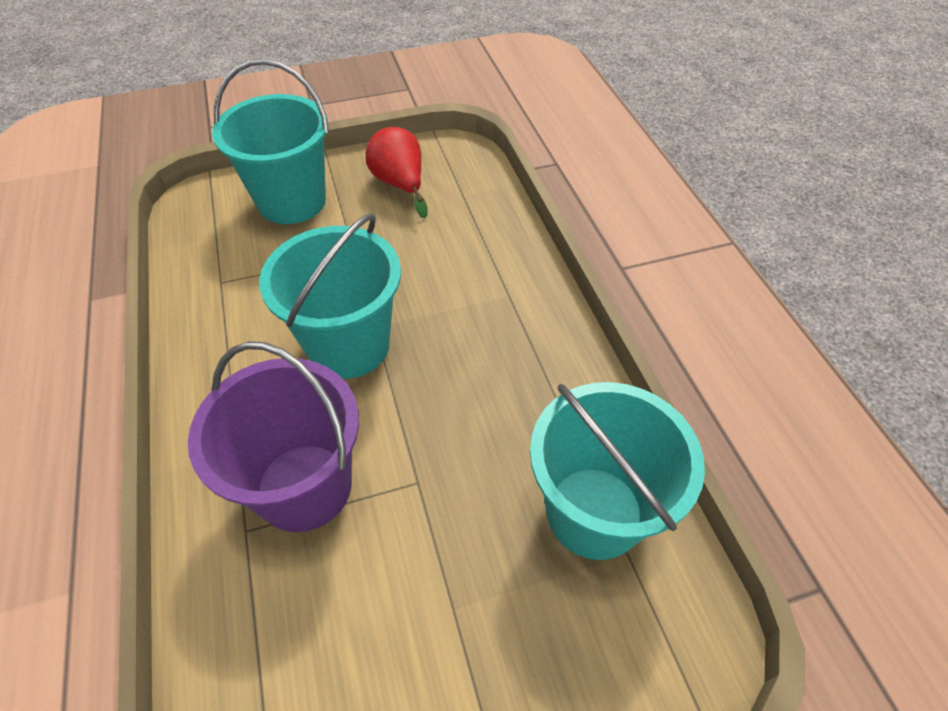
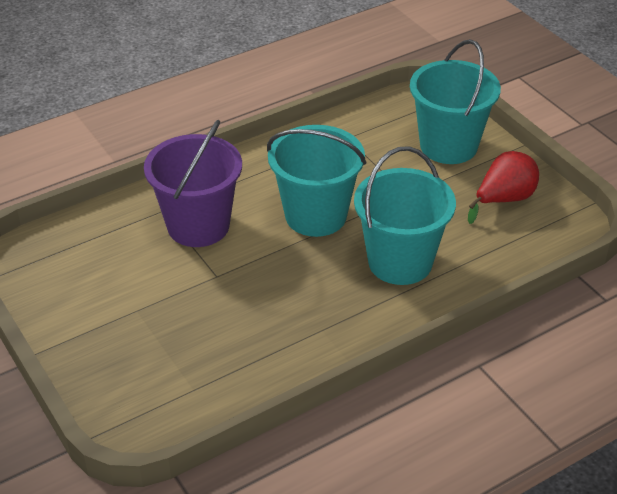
camera: 75 degrees right, 10 degrees down
(594, 512) = (220, 368): turquoise bucket -> turquoise bucket (400, 262)

